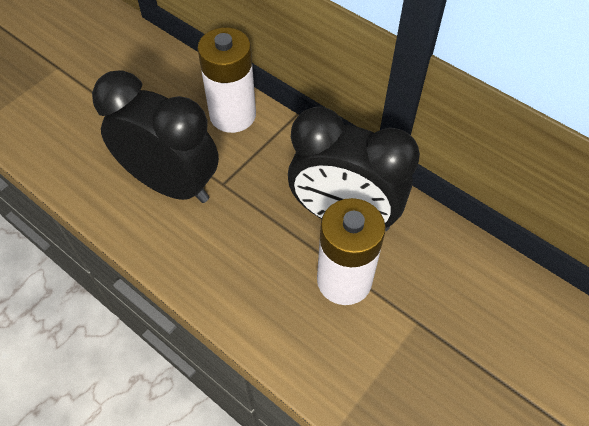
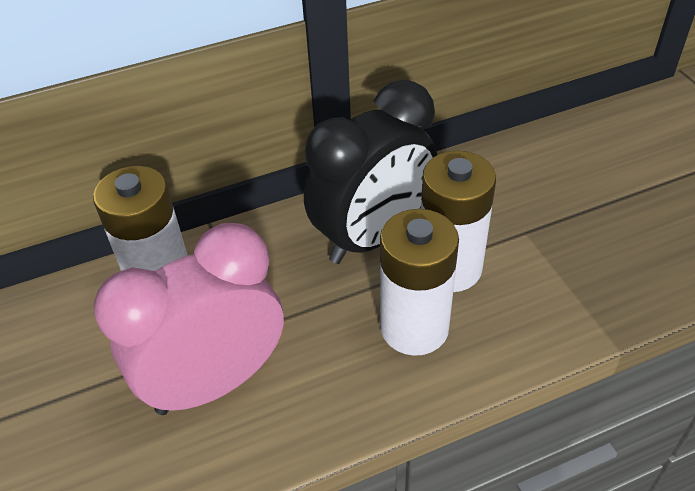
camera: 60 degrees left, 10 degrees down
(171, 184) = (215, 382): black clock -> pink clock
(273, 279) = (414, 328): none -> white battery

